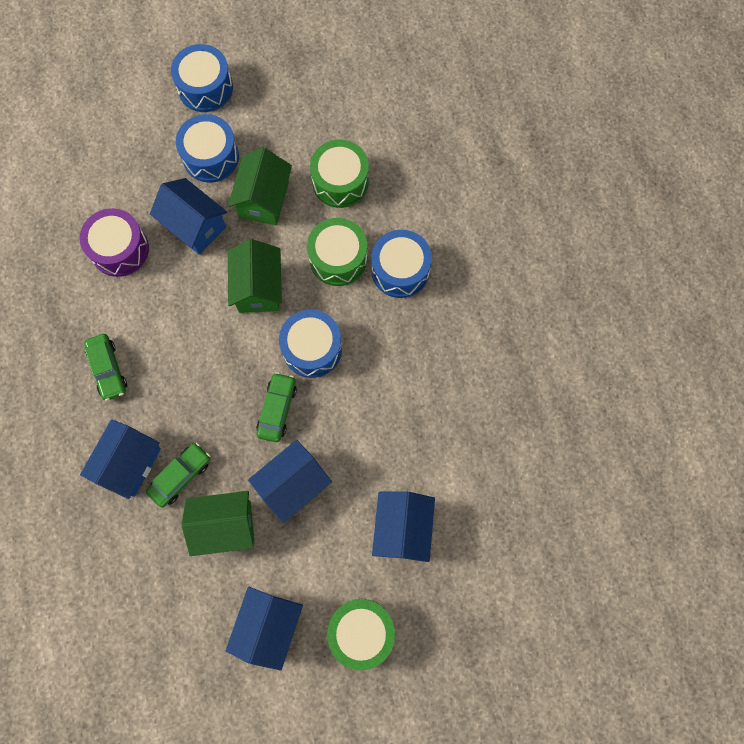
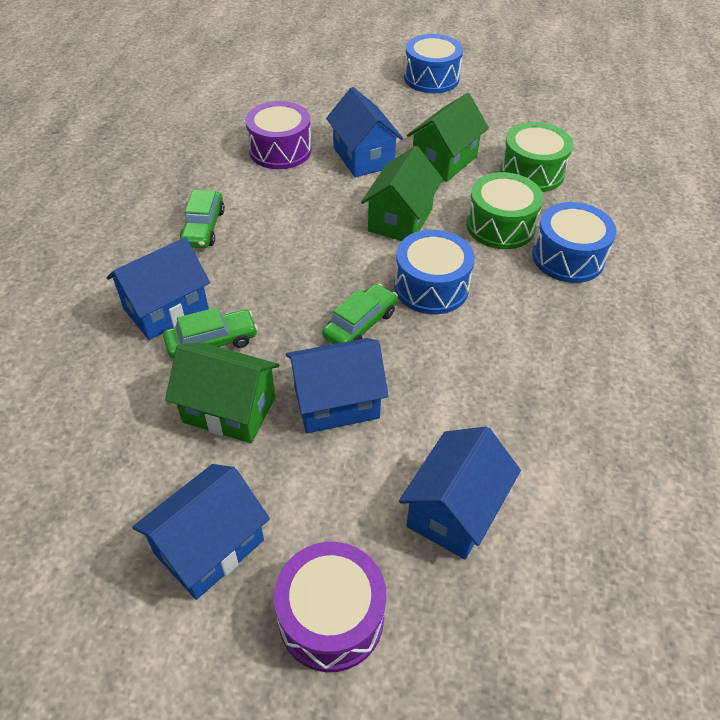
camera: 25 degrees right, 25 degrees down
(211, 157) = (409, 119): blue drum -> none
(361, 632) = (331, 617): green drum -> purple drum

